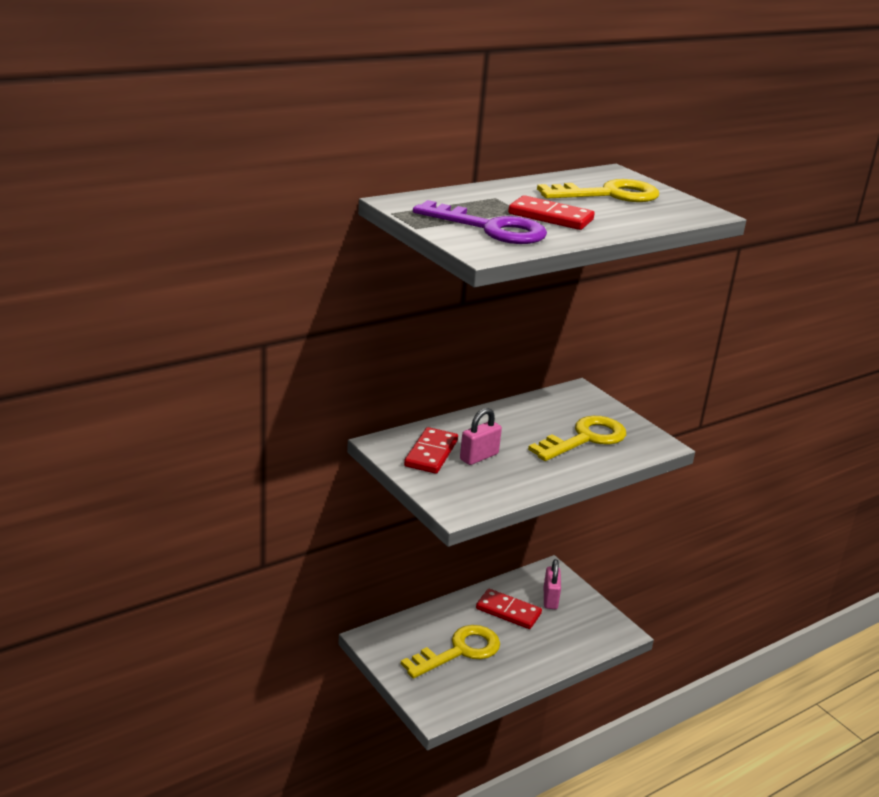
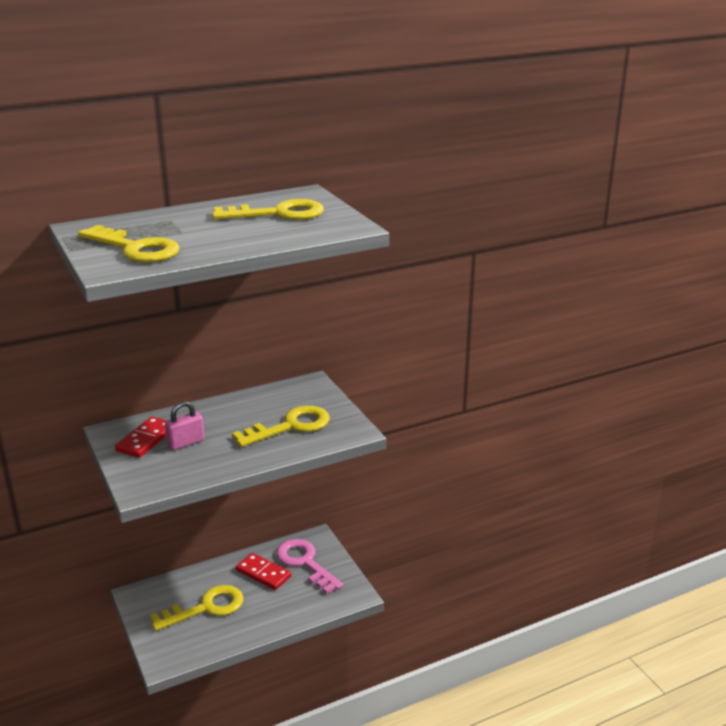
camera: 10 degrees right, 0 degrees up
(490, 228) = (135, 248): purple key -> yellow key
(550, 217) = (202, 236): red domino -> none
(550, 599) = (305, 563): pink padlock -> pink key

